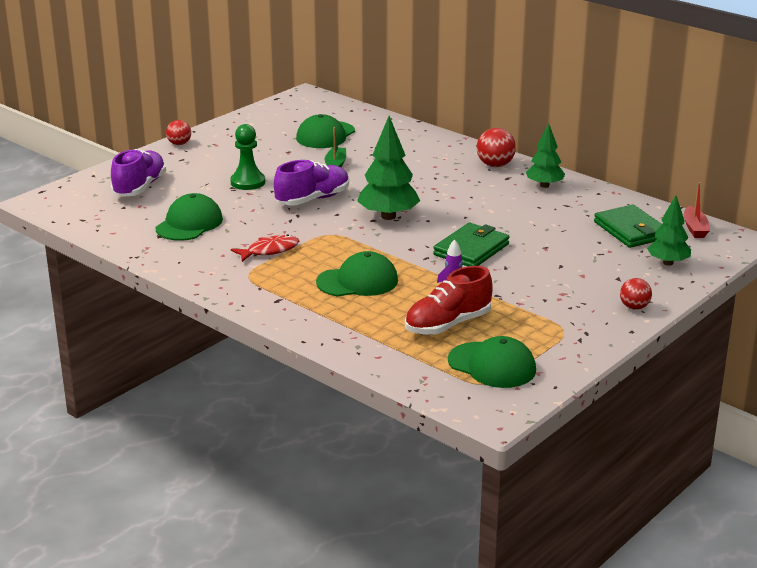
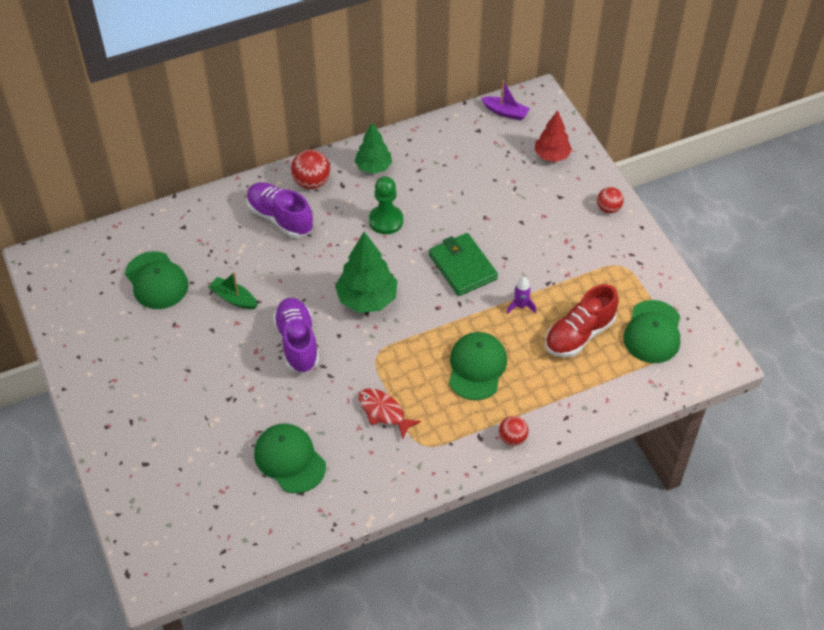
camera: 65 degrees left, 25 degrees up
(139, 187) = (177, 479): purple shoe -> purple shoe (280, 218)
(179, 144) = (89, 412): red ball -> red ball (512, 438)
(248, 182) = (225, 382): green pawn -> green pawn (386, 221)
(270, 250) = (383, 412): red fish -> red fish turned 45 degrees counterclockwise
(447, 324) = (579, 334): red shoe -> red shoe turned 60 degrees clockwise
(492, 365) = (653, 332): green cap -> green cap turned 135 degrees clockwise
(631, 230) = (487, 151): green wallet -> none
(668, 263) = (551, 156): green tree -> red tree
(695, 228) = (505, 112): red boat -> purple boat

